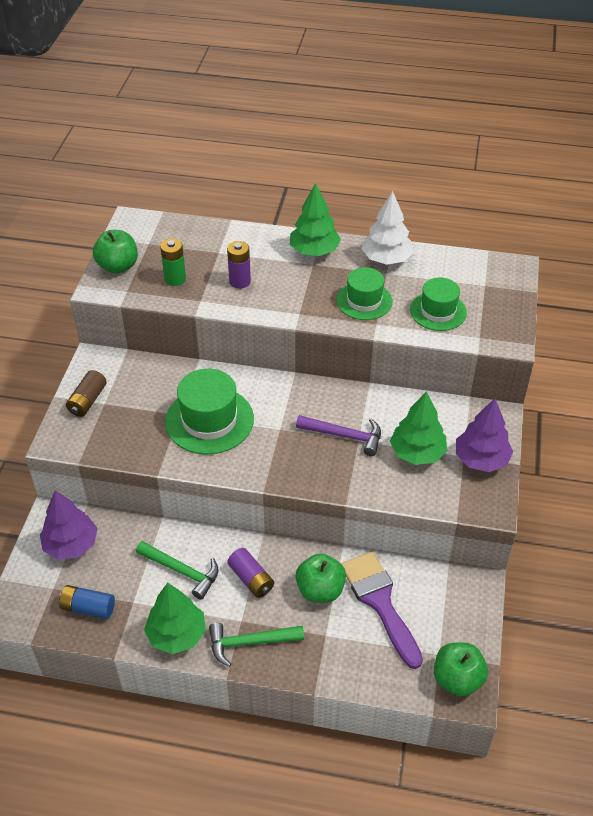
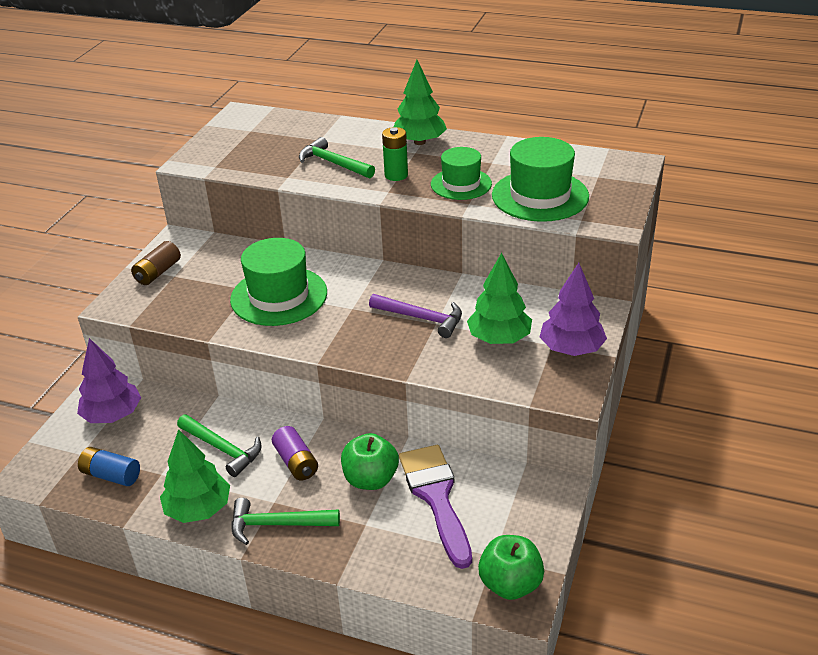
camera: 10 degrees right, 10 degrees down
(118, 266) = (213, 147): green apple -> none
(175, 279) = (267, 159): green battery -> green battery (396, 175)
(240, 281) = (333, 163): purple battery -> green hammer
(386, 259) = (495, 151): white tree -> none
(438, 311) = (540, 196): green hat -> green hat, size x1.54

